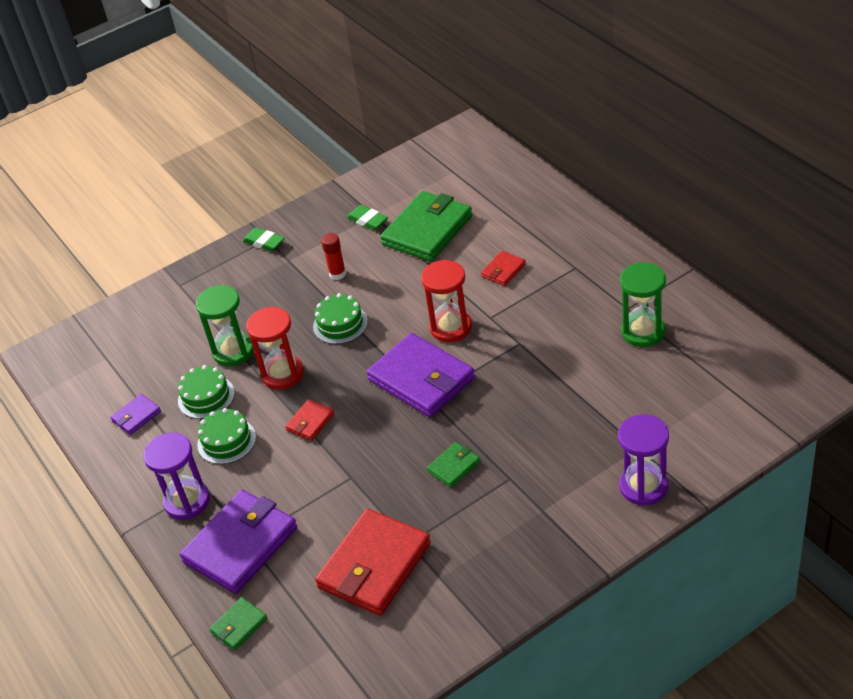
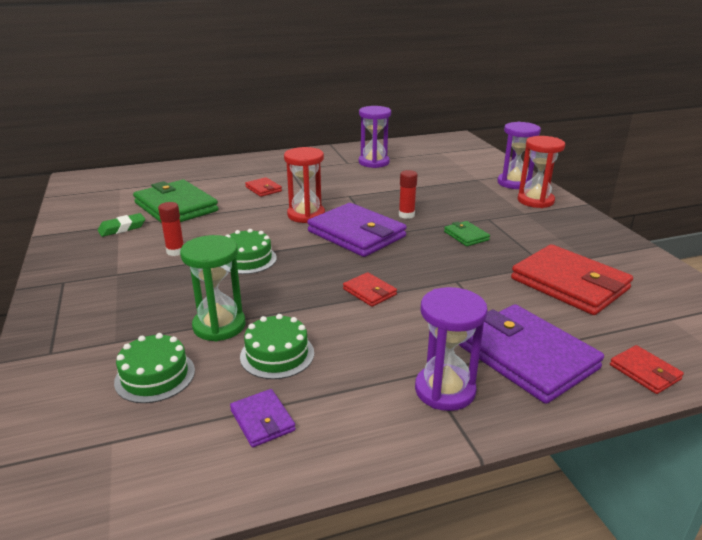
camera: 80 degrees left, 15 degrees down
(226, 441) = (361, 348): green cake -> green cake (155, 376)
(239, 625) = (644, 372): green wallet -> red wallet
(264, 242) = (65, 284): green eraser -> none
(282, 374) = (287, 299): red hourglass -> red hourglass (535, 201)
(421, 379) = (356, 234): purple wallet -> purple wallet turned 75 degrees clockwise
(487, 405) = (406, 215): none -> red glue stick
(643, 332) = (374, 162): green hourglass -> purple hourglass

